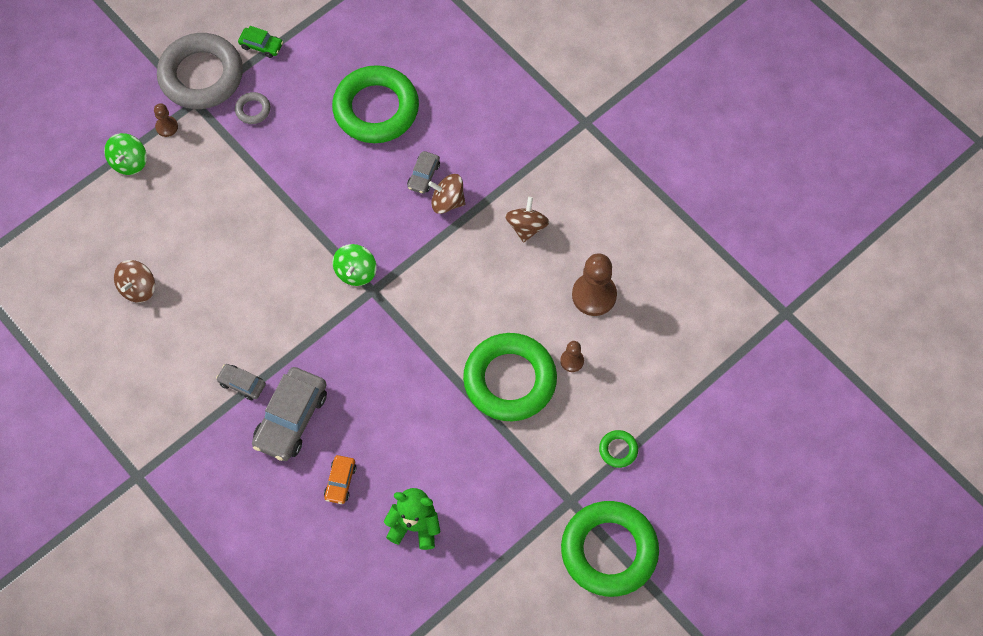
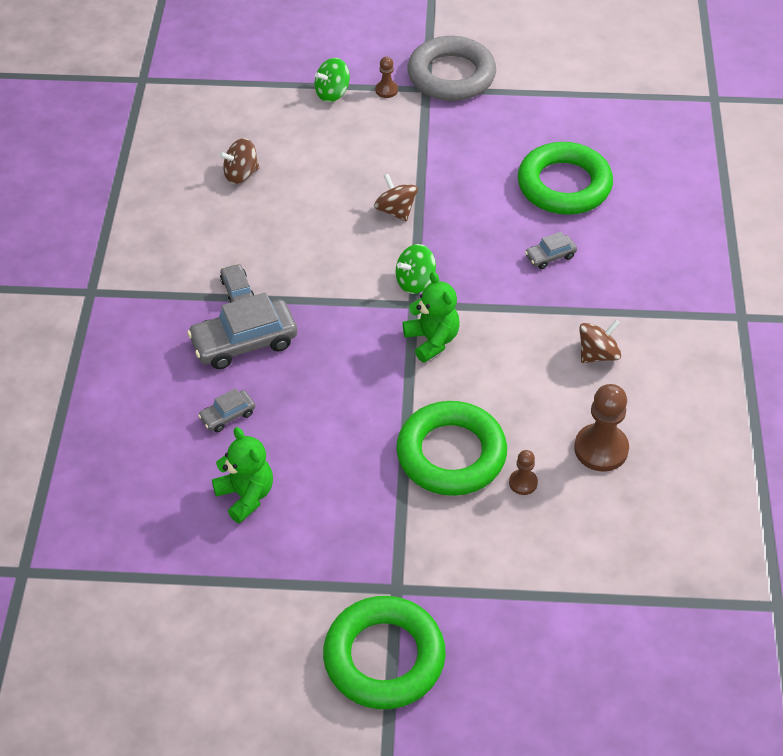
camera: 45 degrees right, 15 degrees down
(253, 110) = (464, 122): grey ring -> none
(261, 45) = (520, 86): green car -> none
(340, 482) = (227, 416): orange car -> grey car
(413, 308) = (432, 340): none -> green teddy bear
(447, 201) = (549, 288): brown spinning top -> brown spinning top (396, 211)
(618, 450) = (485, 585): green ring -> none

